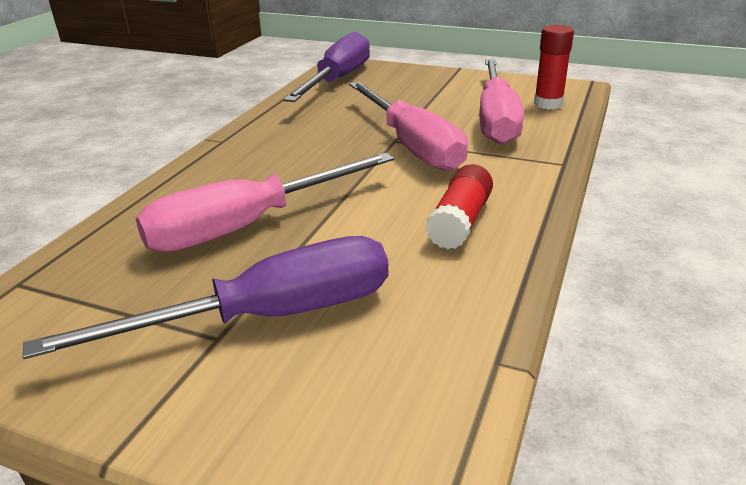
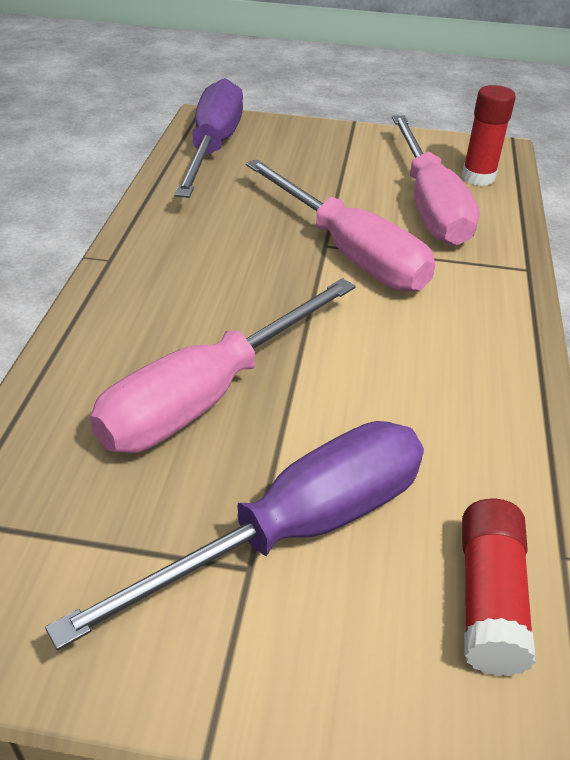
camera: 15 degrees left, 10 degrees up
(460, 222) = (450, 365): red glue stick -> red glue stick (489, 598)

